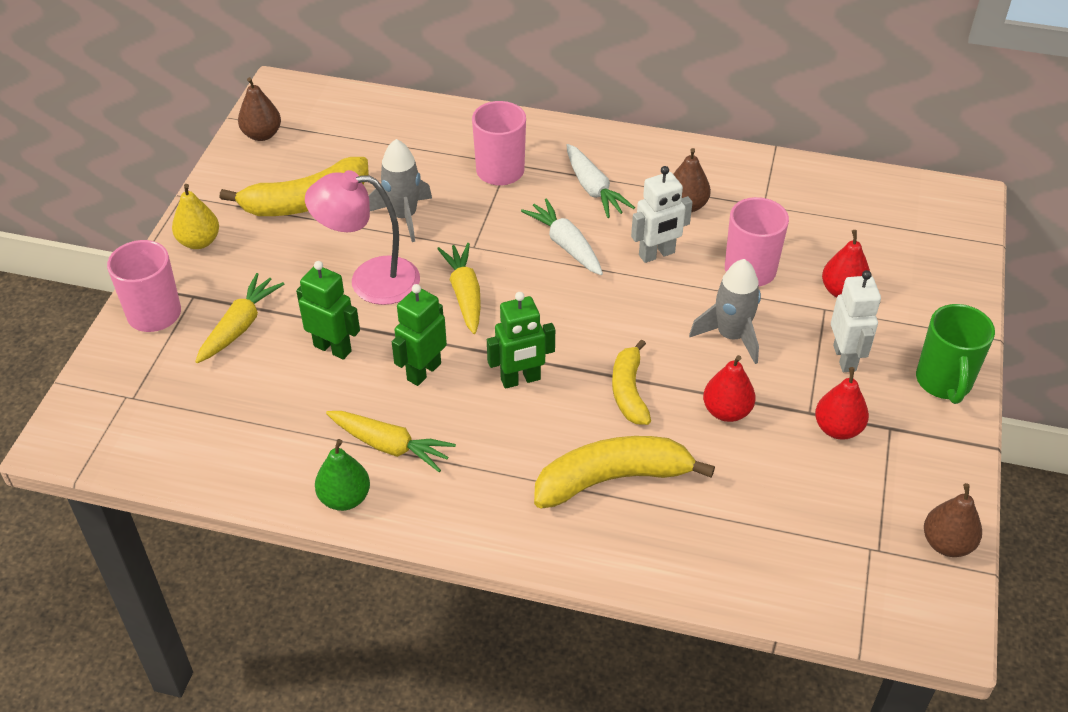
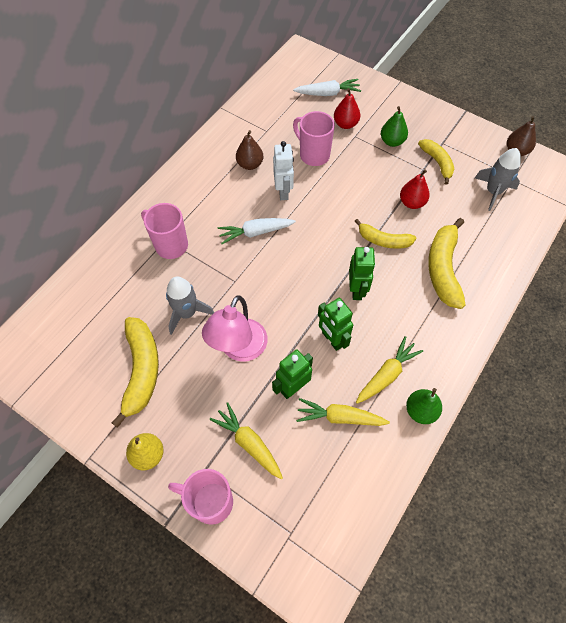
camera: 70 degrees left, 15 degrees up
(262, 135) = (49, 384): brown pear -> none
(465, 294) = (275, 298): yellow carrot -> yellow carrot (340, 417)
(593, 189) = (213, 203): white carrot -> white carrot (328, 93)
(731, 336) = (359, 181): grey rocket -> grey rocket (493, 192)
(837, 429) = (437, 162): red pear -> yellow banana
(845, 358) = (392, 141): white robot -> green pear
(944, 382) = (420, 112): green mug -> none

